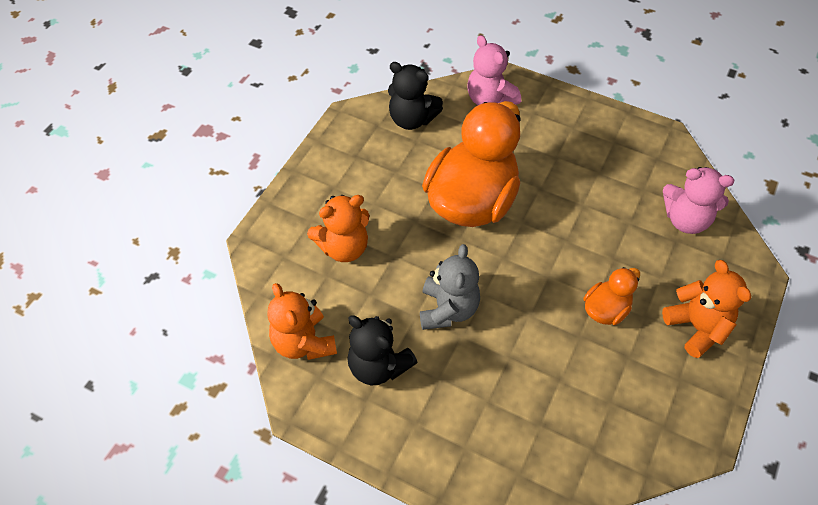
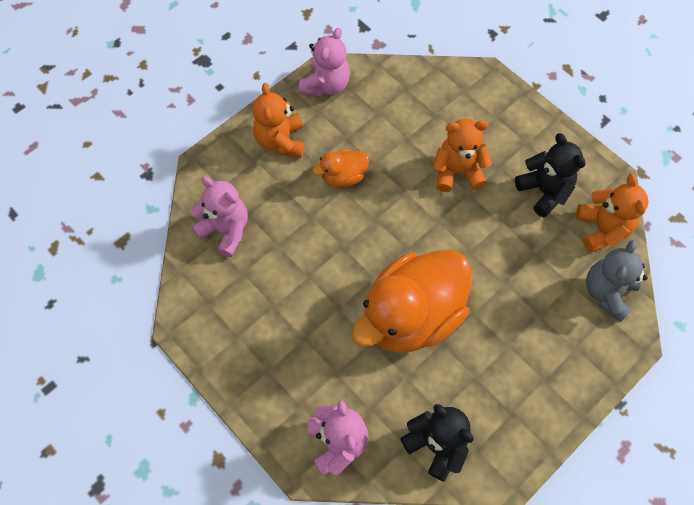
camera: 160 degrees left, 10 degrees up
(344, 247) = (549, 306): orange teddy bear -> orange teddy bear (457, 172)
(448, 309) = (472, 218): grey teddy bear -> grey teddy bear (607, 292)
(693, 418) = (326, 85): none -> pink teddy bear

